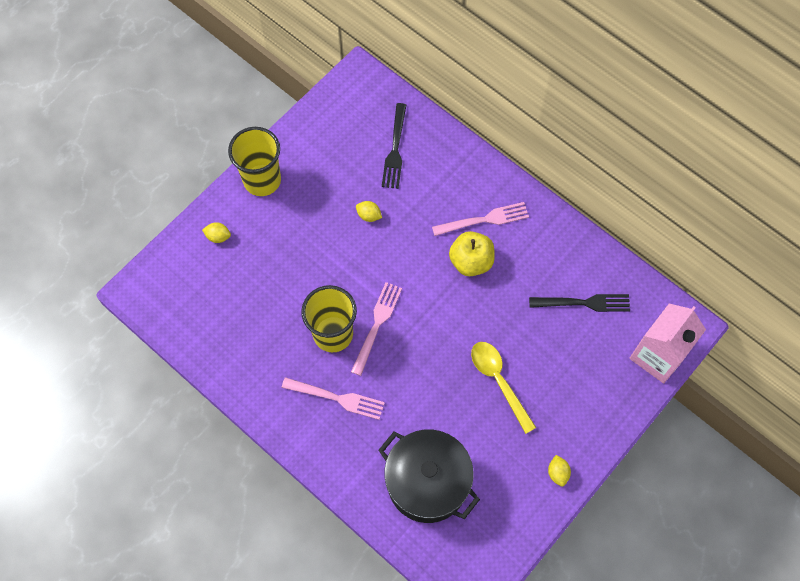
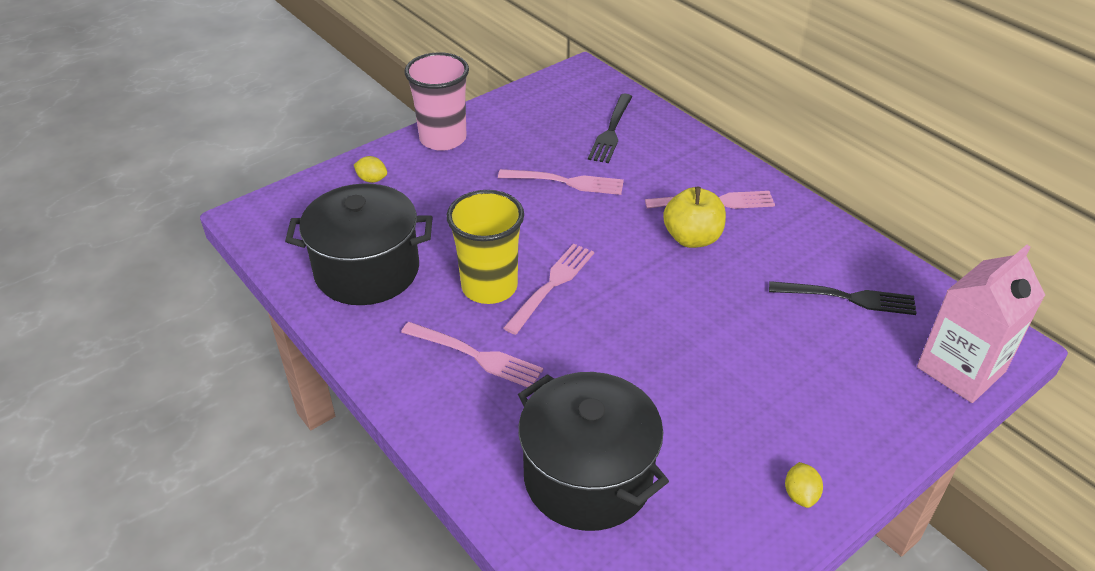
camera: 10 degrees right, 25 degrees down
(241, 333) = (367, 270): none -> black pot
(262, 180) = (443, 139): yellow cup -> pink cup
(369, 215) = (566, 182): yellow lemon -> pink fork
(498, 381) = (716, 367): yellow spoon -> none

